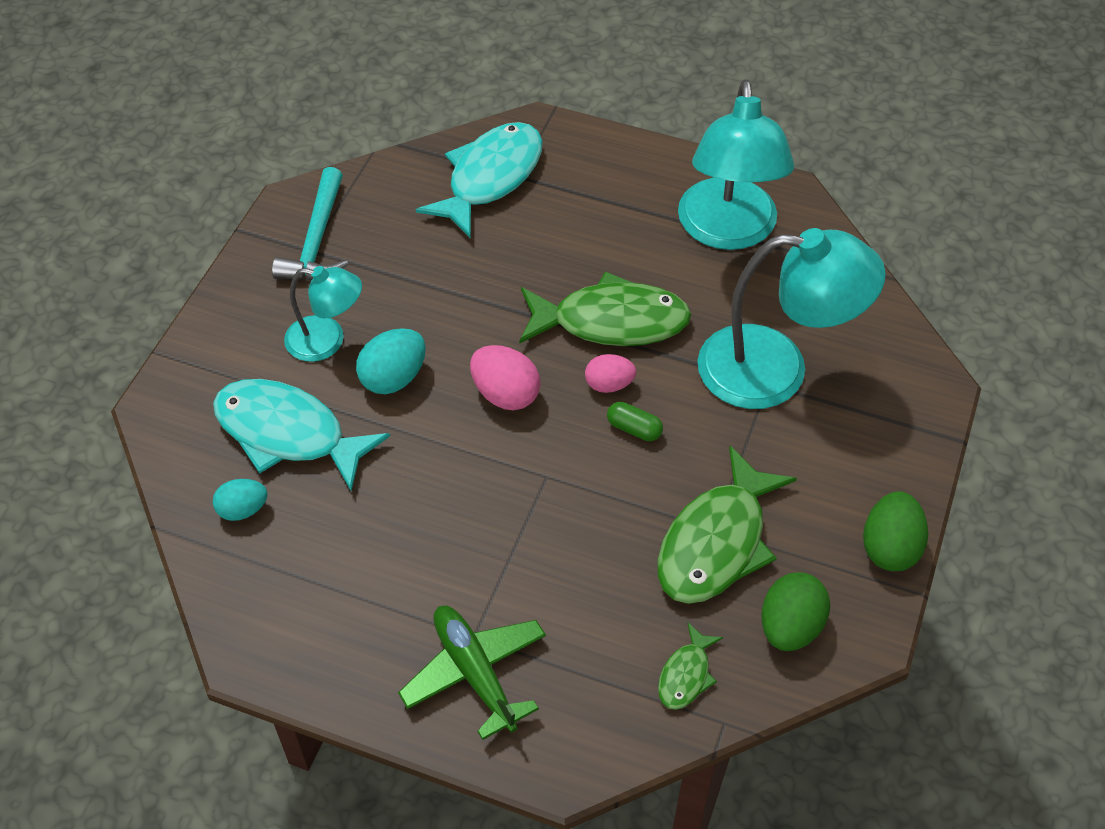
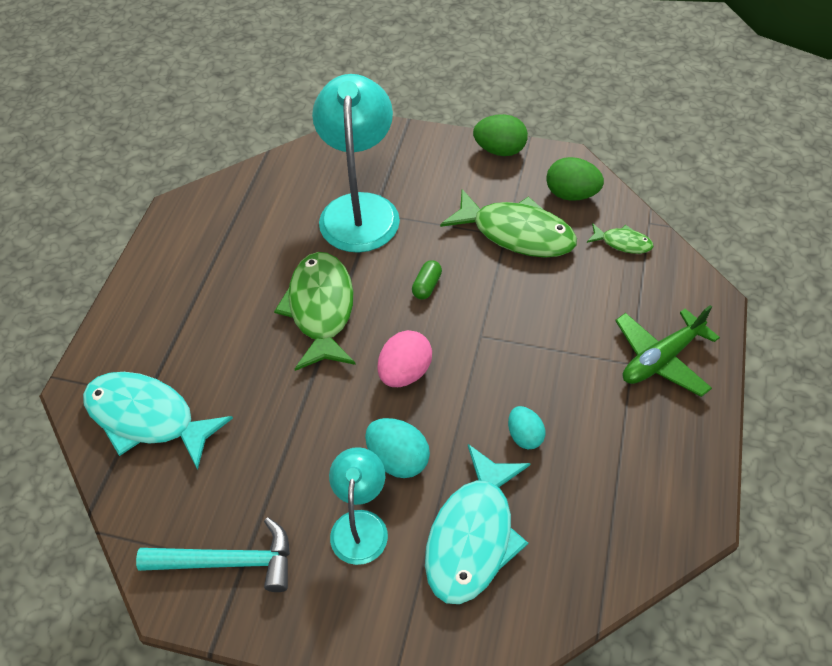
camera: 95 degrees left, 0 degrees up
(243, 510) = (562, 556): turquoise egg -> turquoise egg (524, 436)
(609, 385) = (386, 305): pink egg -> none
(728, 231) = (220, 242): turquoise lamp -> none

